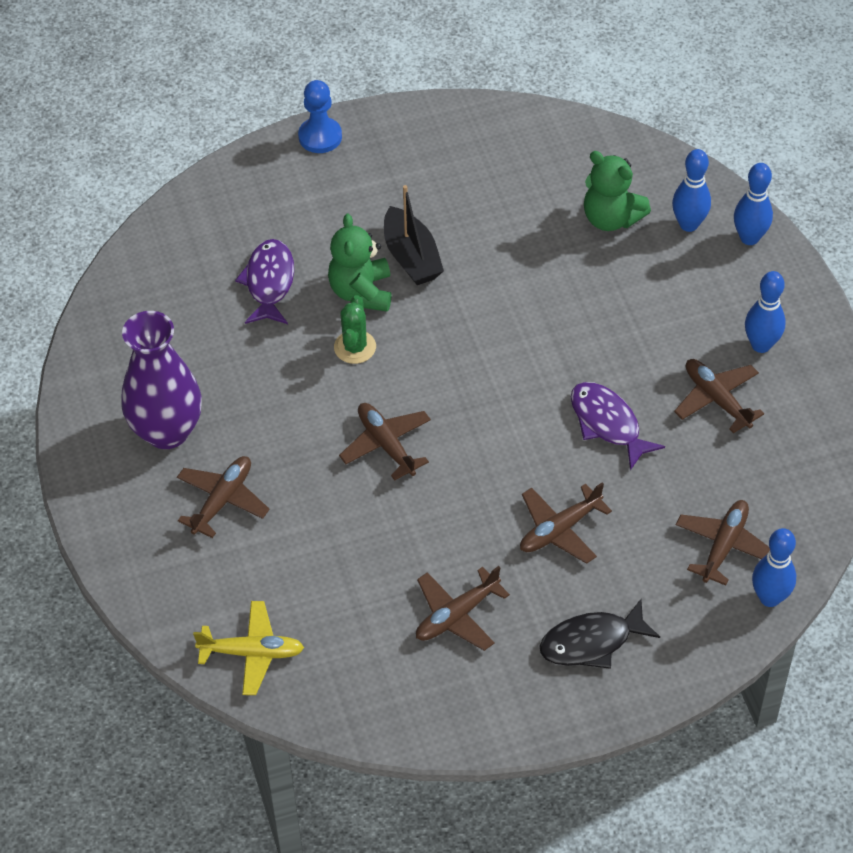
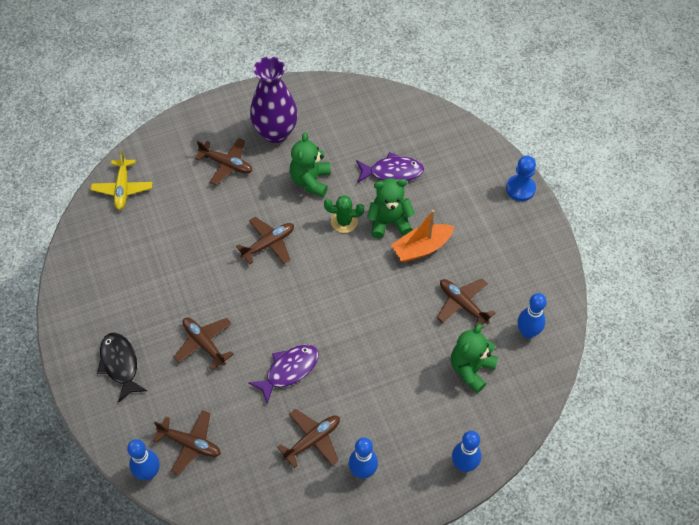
camera: 85 degrees right, 5 degrees up
(272, 387) = (310, 181): none -> green teddy bear
(411, 257) = (421, 248): black boat -> orange boat
(457, 615) = (143, 289): brown plane -> brown plane (462, 304)
(688, 224) = (472, 422): blue bowling pin -> blue bowling pin (527, 332)

